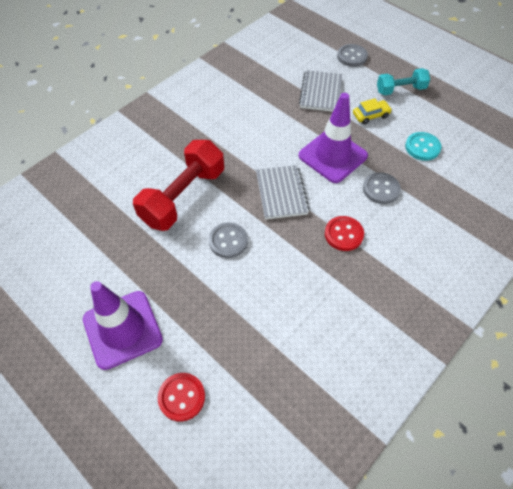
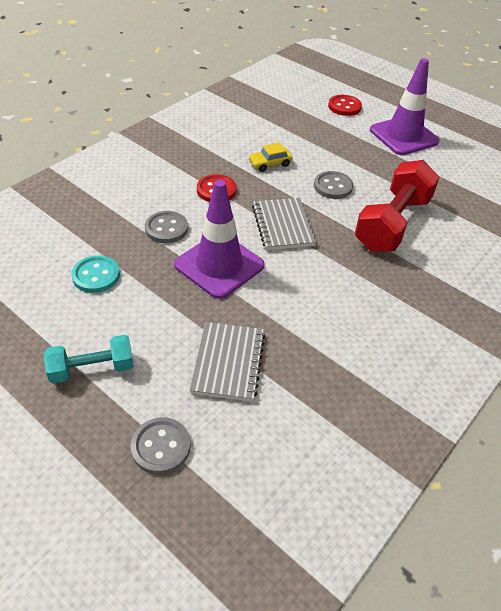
camera: 175 degrees right, 10 degrees down
(371, 115) = (155, 322): yellow car -> yellow car (270, 163)

